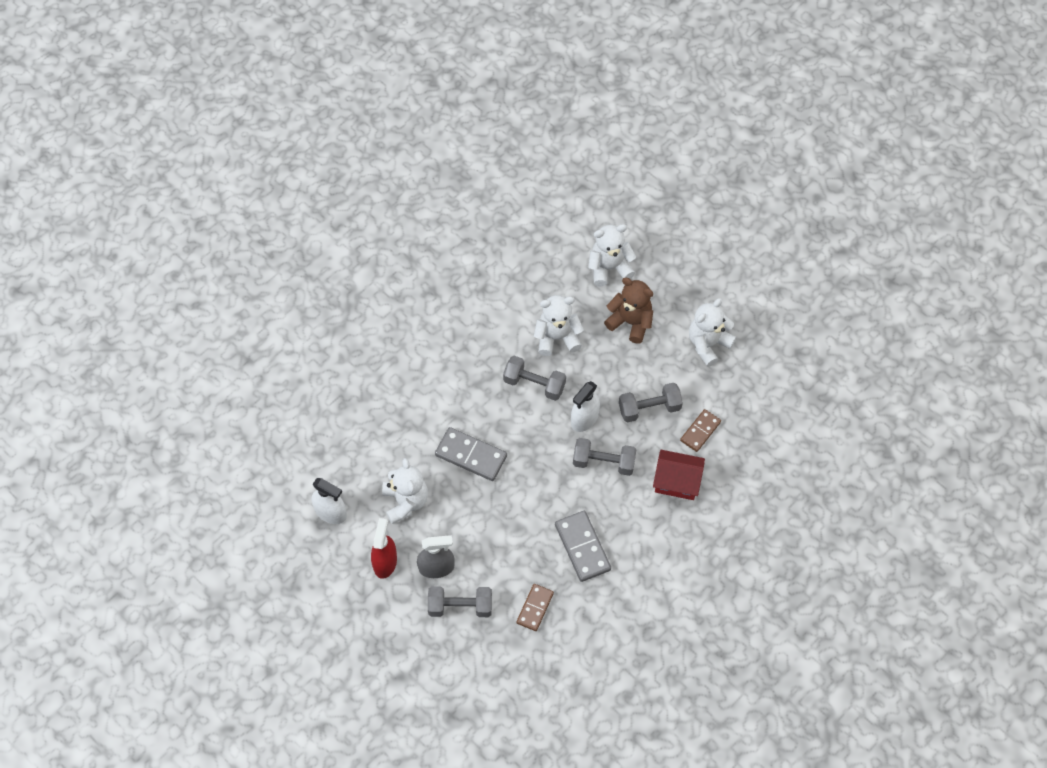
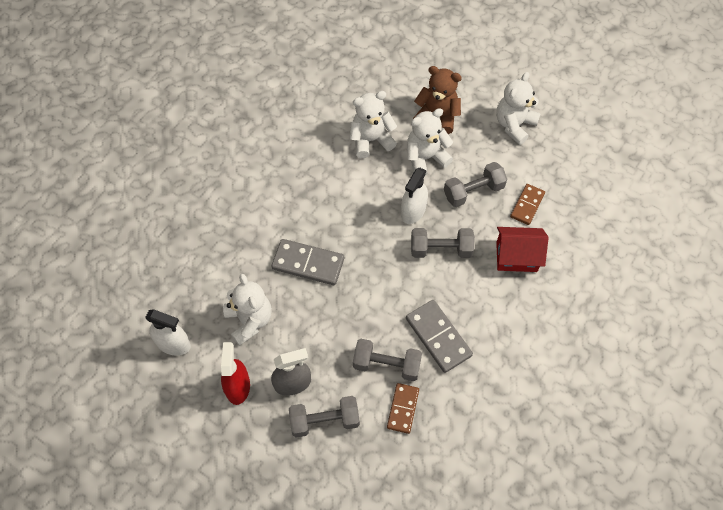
camera: 10 degrees left, 0 degrees up
(534, 384) = (357, 186): grey dumbbell -> grey dumbbell (386, 365)
(609, 268) = (406, 71): white teddy bear -> white teddy bear (425, 158)

